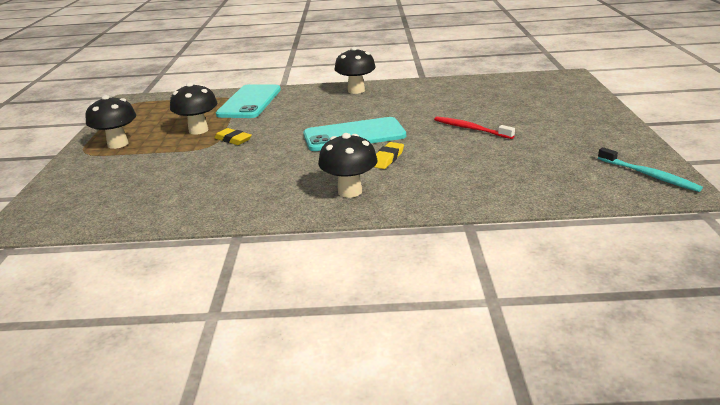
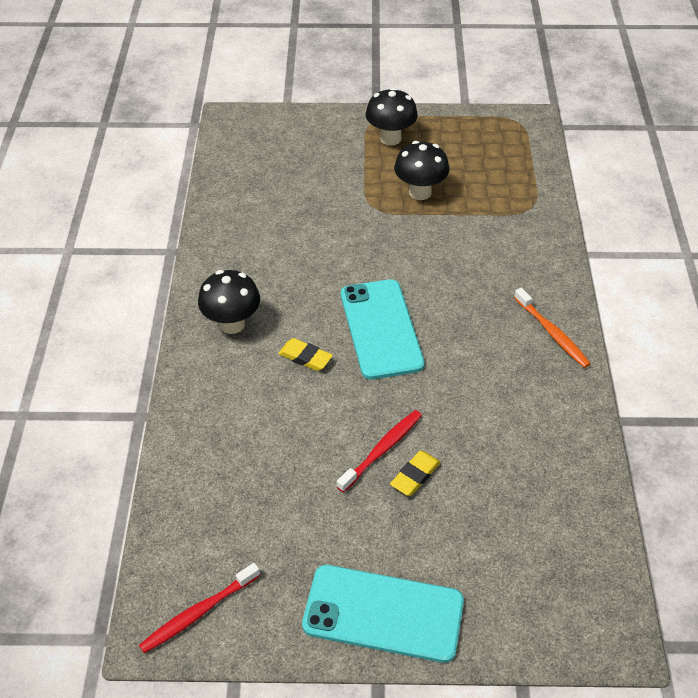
camera: 90 degrees right, 20 degrees up
(233, 140) = (386, 224): yellow eraser -> yellow eraser (415, 476)
(249, 102) = (513, 225): turquoise phone -> turquoise phone (383, 613)
(356, 90) = (552, 333): black mushroom -> orange toothbrush
(648, 175) = (198, 612): turquoise toothbrush -> red toothbrush

